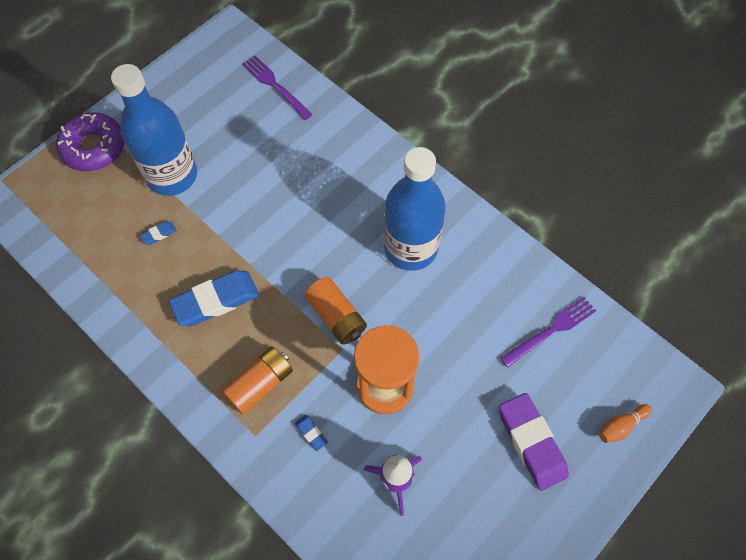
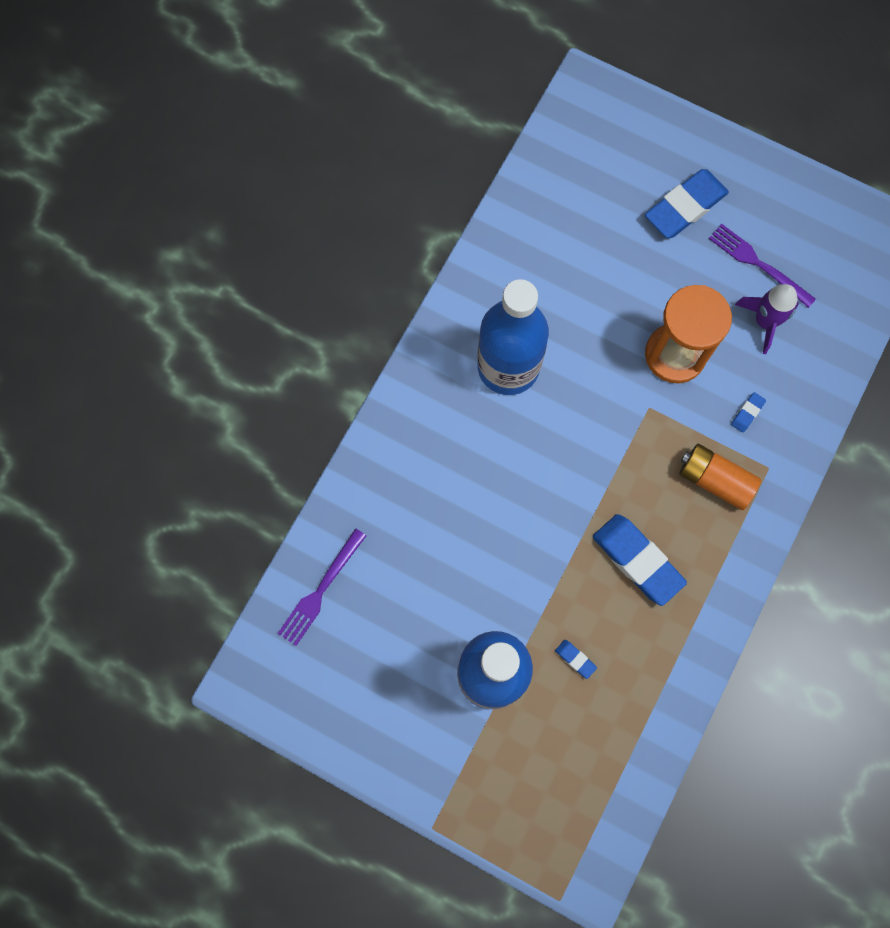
camera: 105 degrees left, 10 degrees up
(94, 147) = (478, 795): purple donut -> none
(336, 316) = (614, 424): orange battery -> none
(531, 442) = (685, 207): purple eraser -> blue eraser
(551, 330) = (562, 207): purple fork -> purple fork (758, 264)
(621, 426) = (642, 131): orange bowling pin -> none

